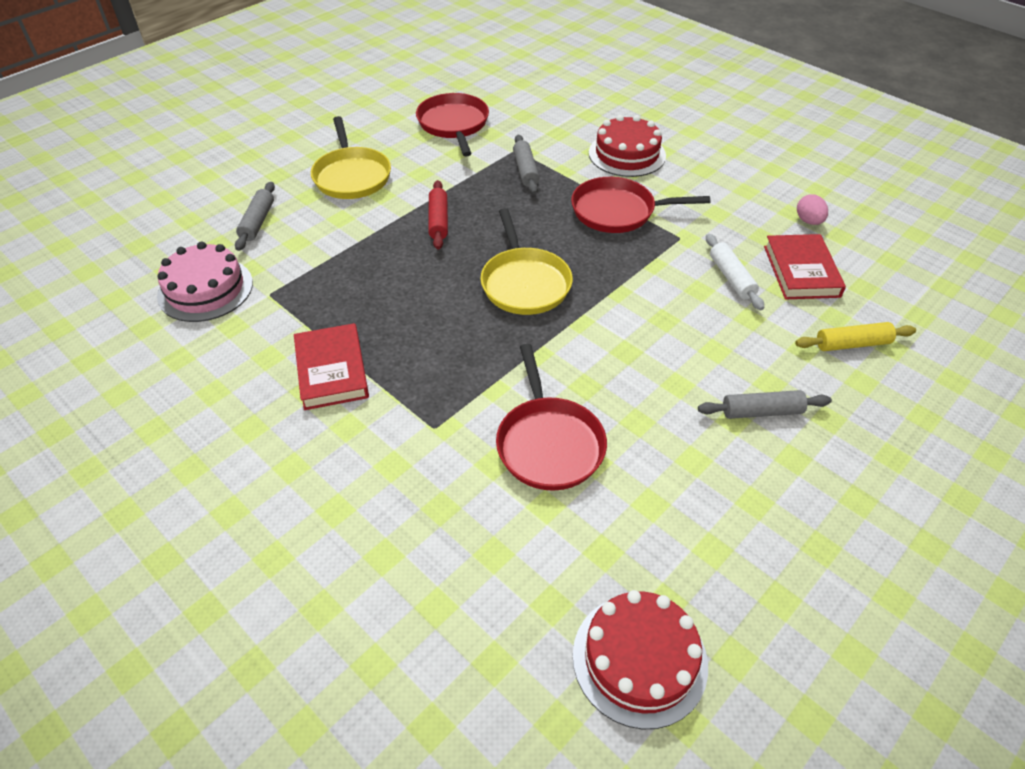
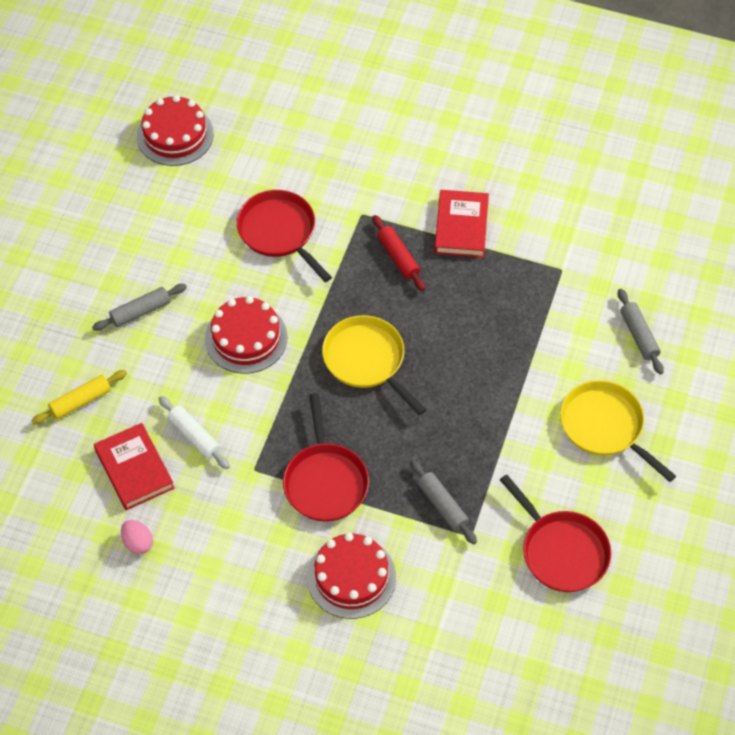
camera: 155 degrees right, 10 degrees up
(205, 289) = (614, 254): pink cake -> none
(332, 370) = (461, 227): red book -> red book turned 45 degrees clockwise
(438, 221) = (483, 401): red rolling pin -> red rolling pin (398, 257)
(617, 211) = (325, 481): red pan -> red pan turned 105 degrees clockwise
(643, 343) = (246, 338): none -> red cake

